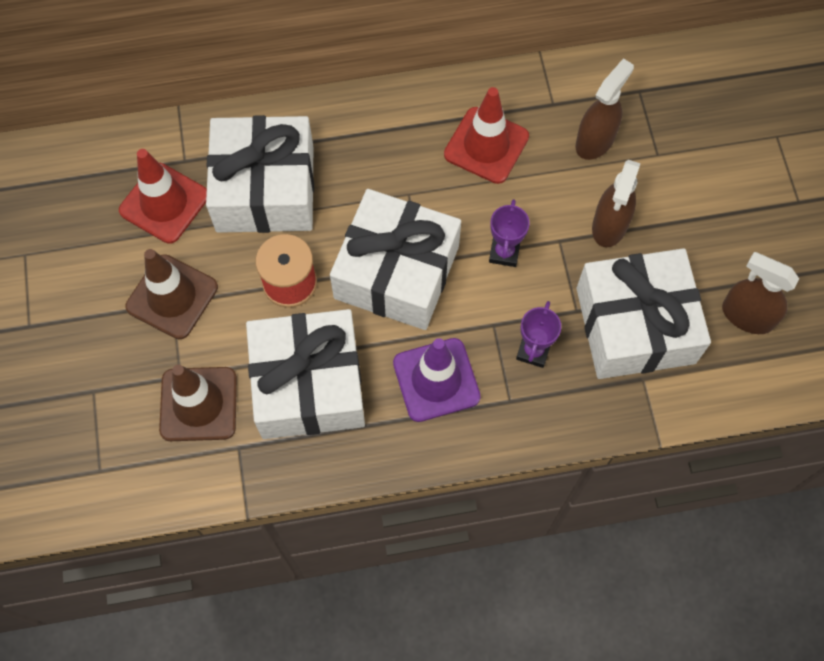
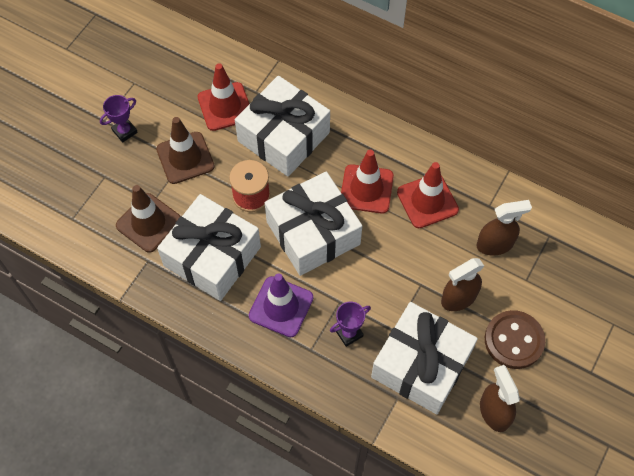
camera: 40 degrees right, 5 degrees down
(410, 180) = (366, 189): none -> red traffic cone
(504, 252) = (382, 267): purple trophy -> purple trophy (125, 131)
(701, 227) = (514, 340): none -> brown button

